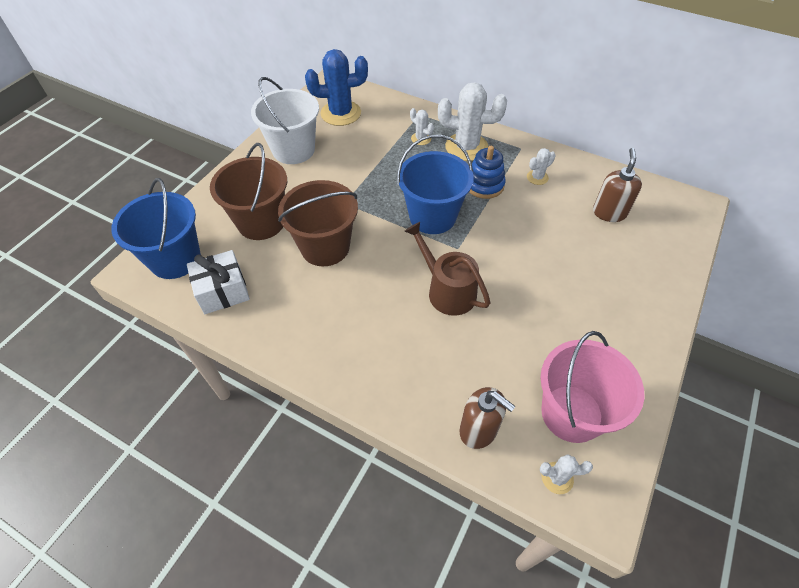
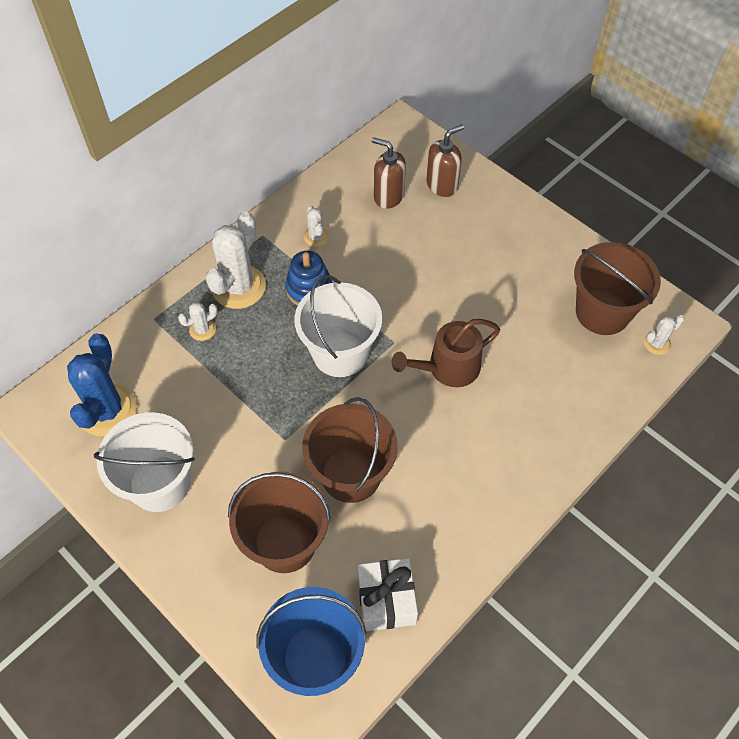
camera: 75 degrees left, 5 degrees up
(432, 216) = (340, 353): blue bucket -> white bucket
(479, 430) = (606, 386): brown soap dispenser -> brown soap dispenser (442, 185)
(557, 478) = (657, 343): white cactus -> white cactus turned 45 degrees clockwise
(571, 413) = (602, 312): pink bucket -> brown bucket

